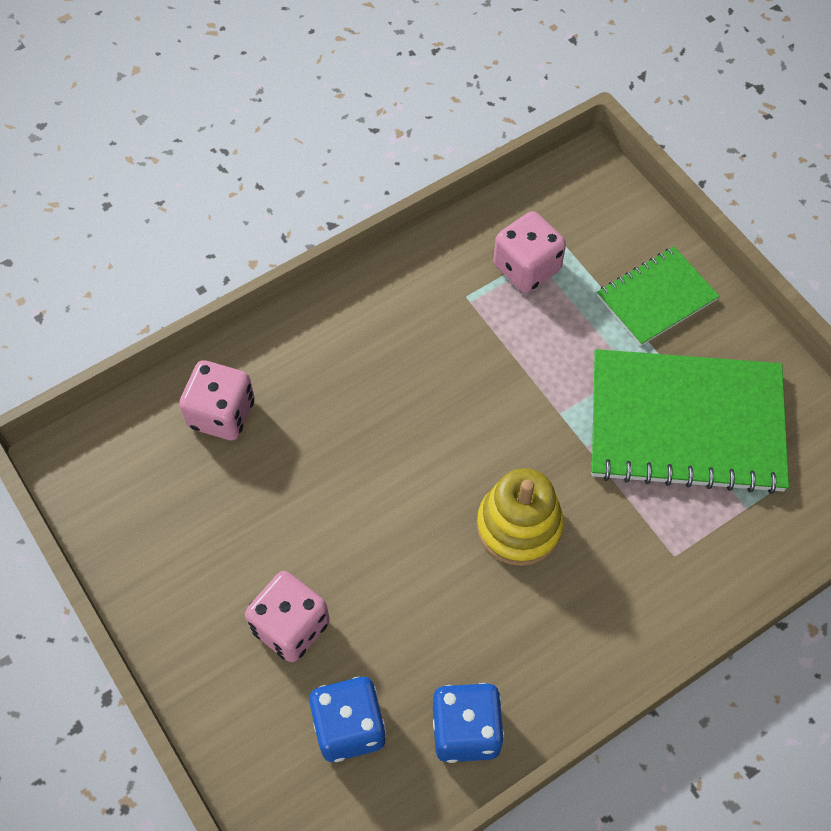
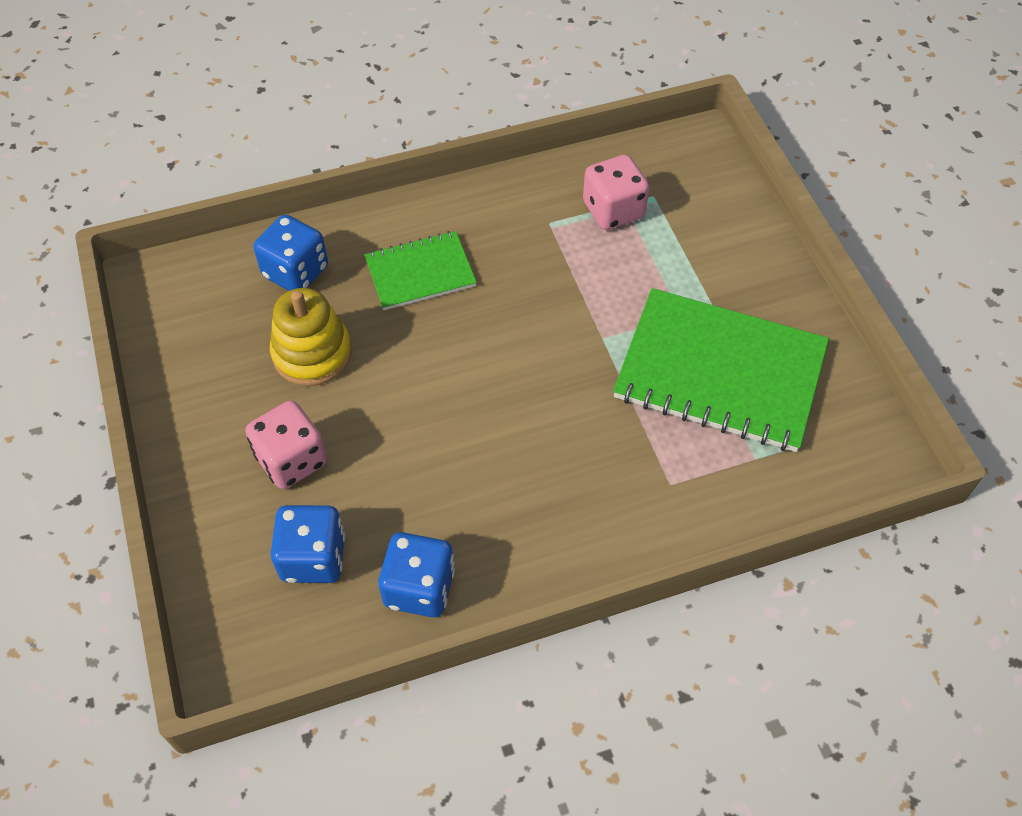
camera: 15 degrees right, 5 degrees down
(222, 414) = (296, 272): pink dice -> blue dice
(519, 526) = (530, 424): yellow stacking toy -> yellow stacking toy (312, 353)
(656, 298) = (727, 260): green notebook -> green notebook (420, 273)

